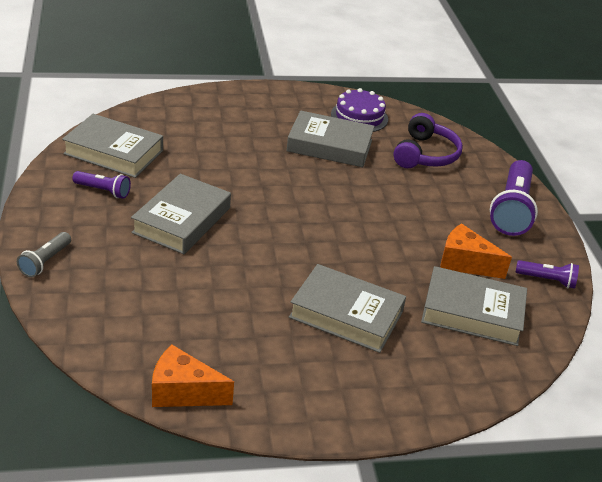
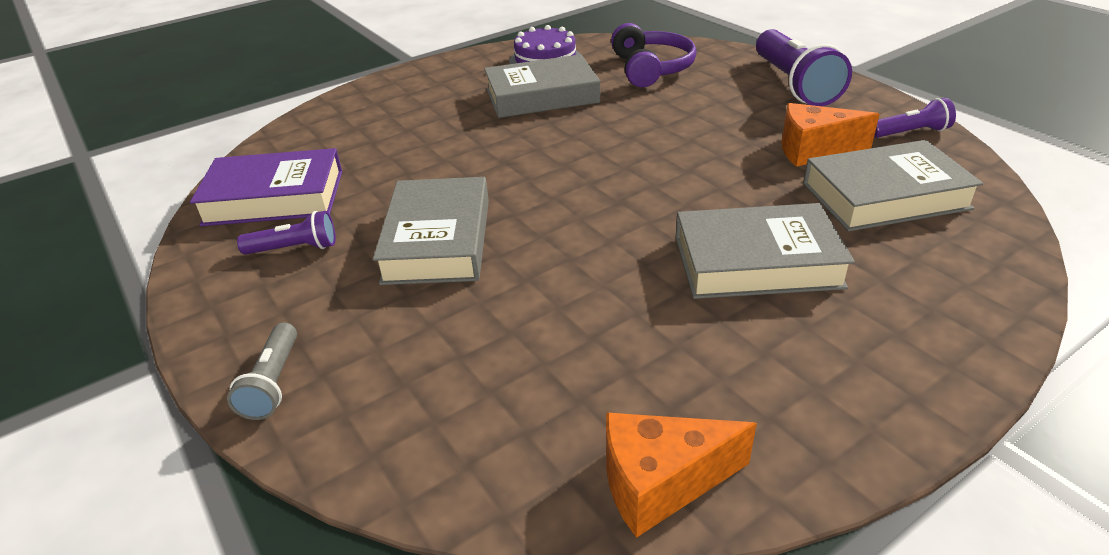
camera: 20 degrees left, 0 degrees up
(114, 152) = (274, 197): grey book -> purple book

